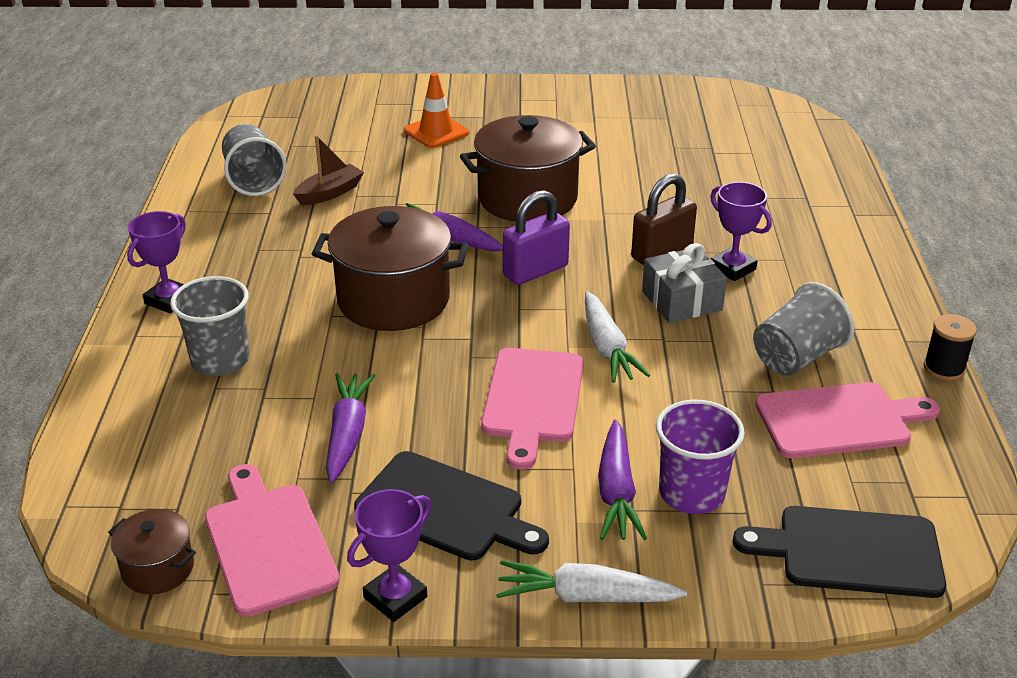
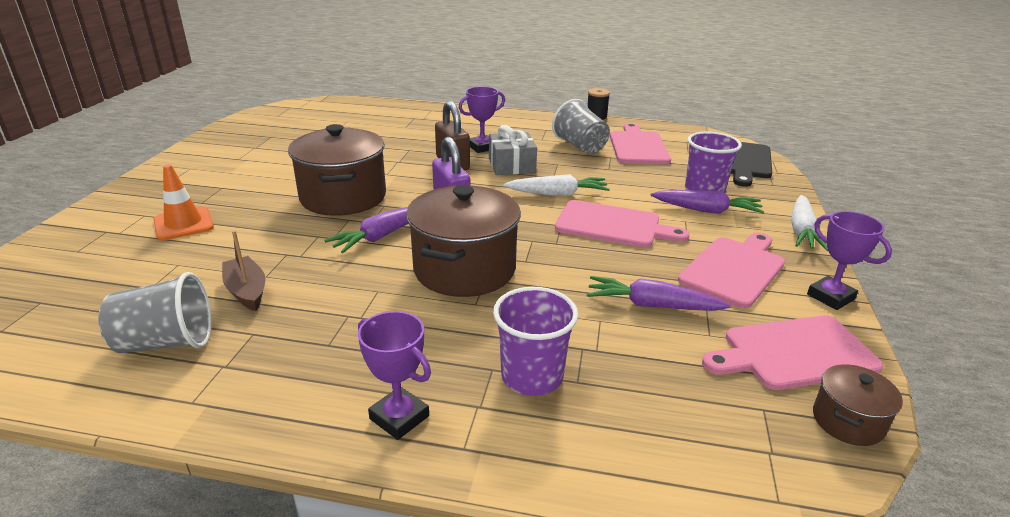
camera: 80 degrees left, 5 degrees down
(220, 360) = (532, 376): grey cup -> purple cup
(445, 508) = (734, 269): black cutting board -> pink cutting board

